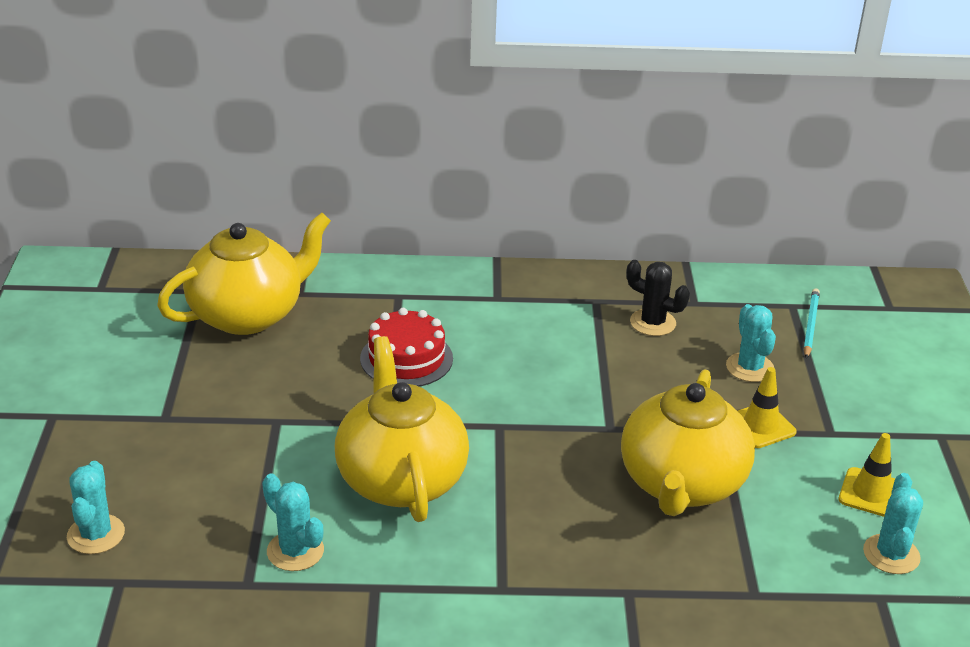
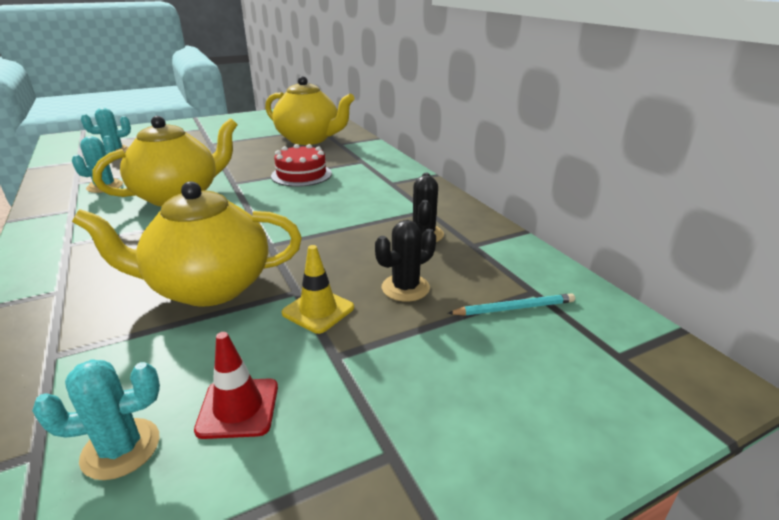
camera: 65 degrees right, 5 degrees down
(749, 367) = (405, 288): turquoise cactus -> black cactus
(871, 493) = (238, 408): yellow traffic cone -> red traffic cone

